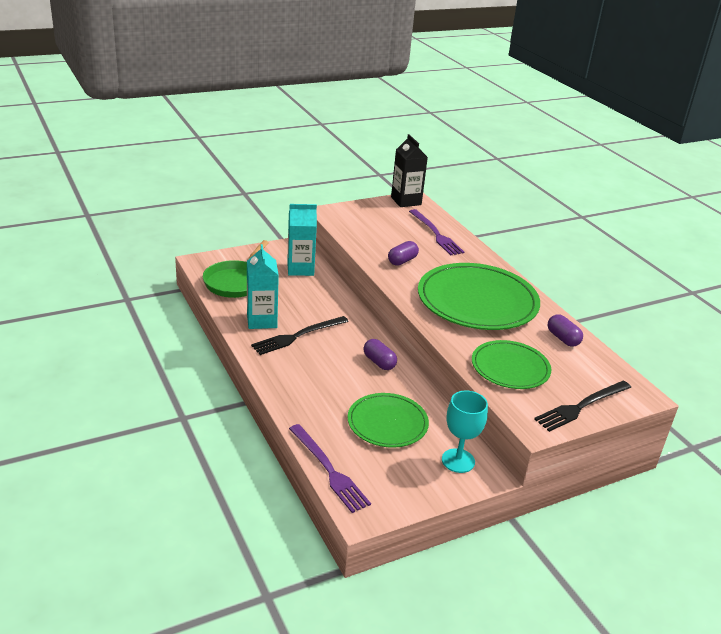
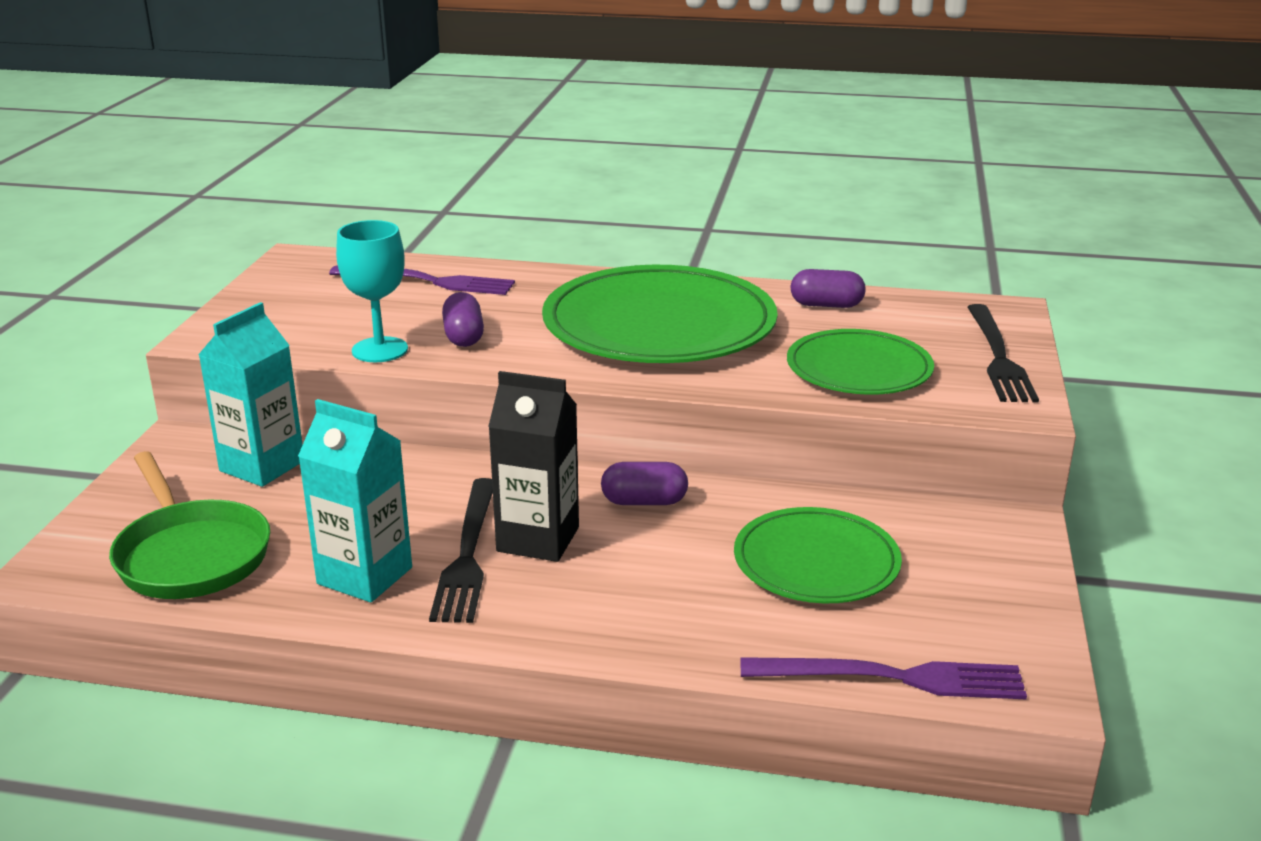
camera: 50 degrees left, 5 degrees down
(406, 201) = (290, 265): black carton -> black carton (538, 539)
(458, 461) = (966, 535): turquoise goblet -> turquoise goblet (380, 350)

